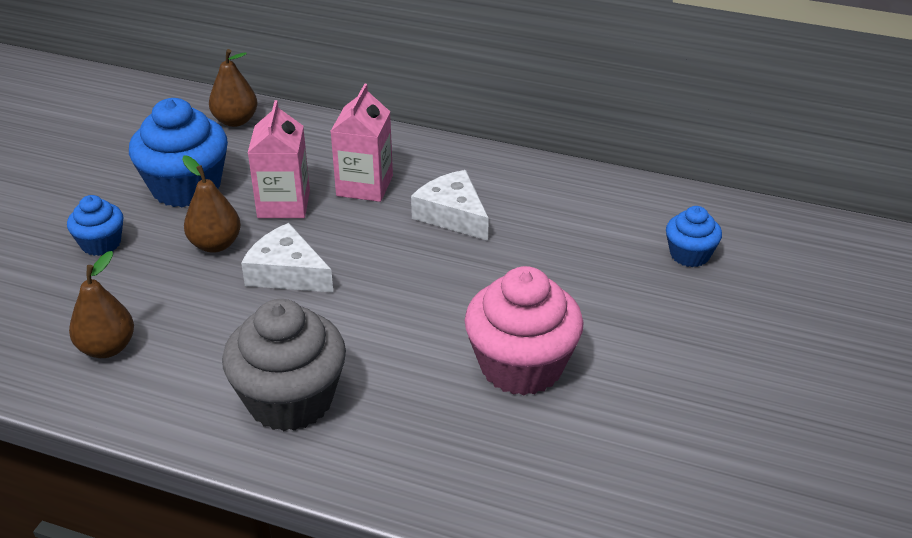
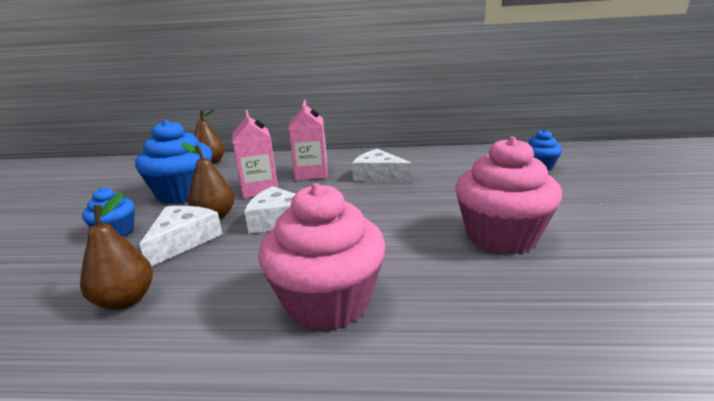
camera: 15 degrees left, 15 degrees down
(172, 279) = (183, 241): none -> white cheese
(290, 400) = (328, 301): grey cupcake -> pink cupcake

